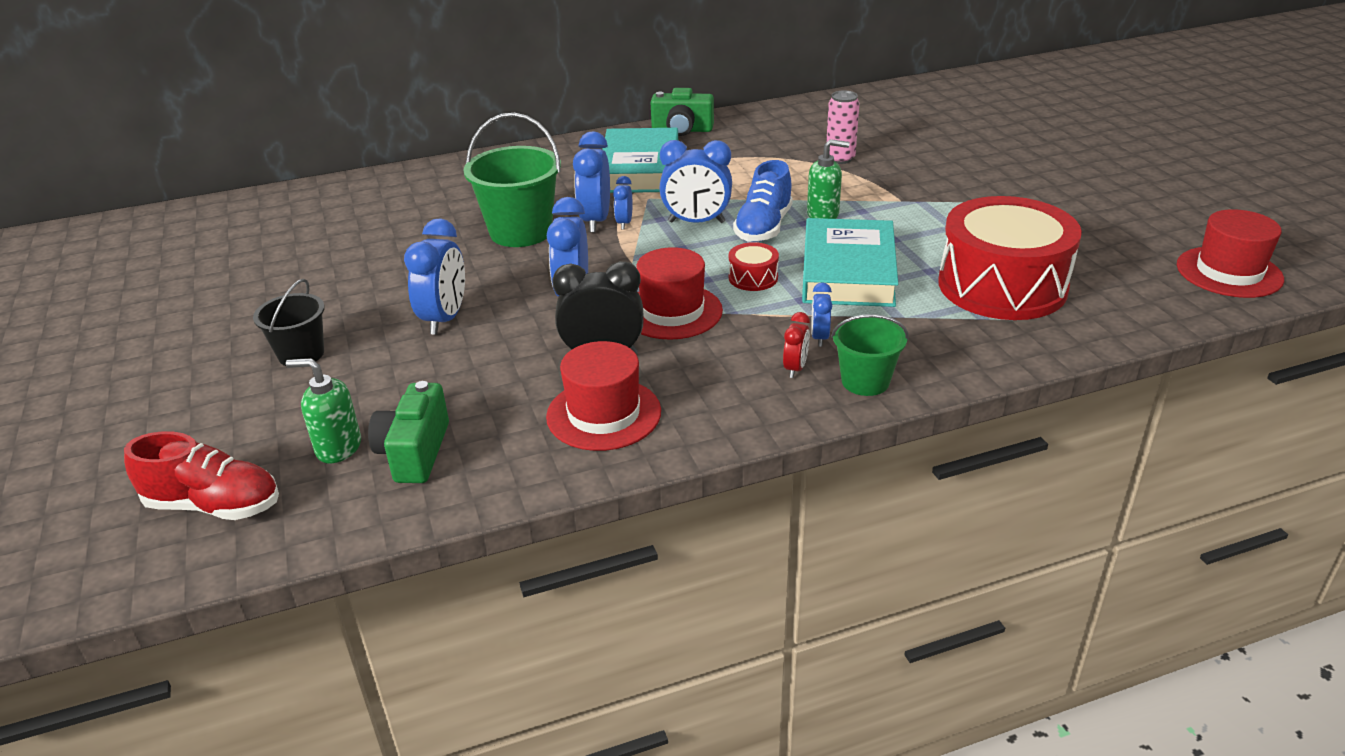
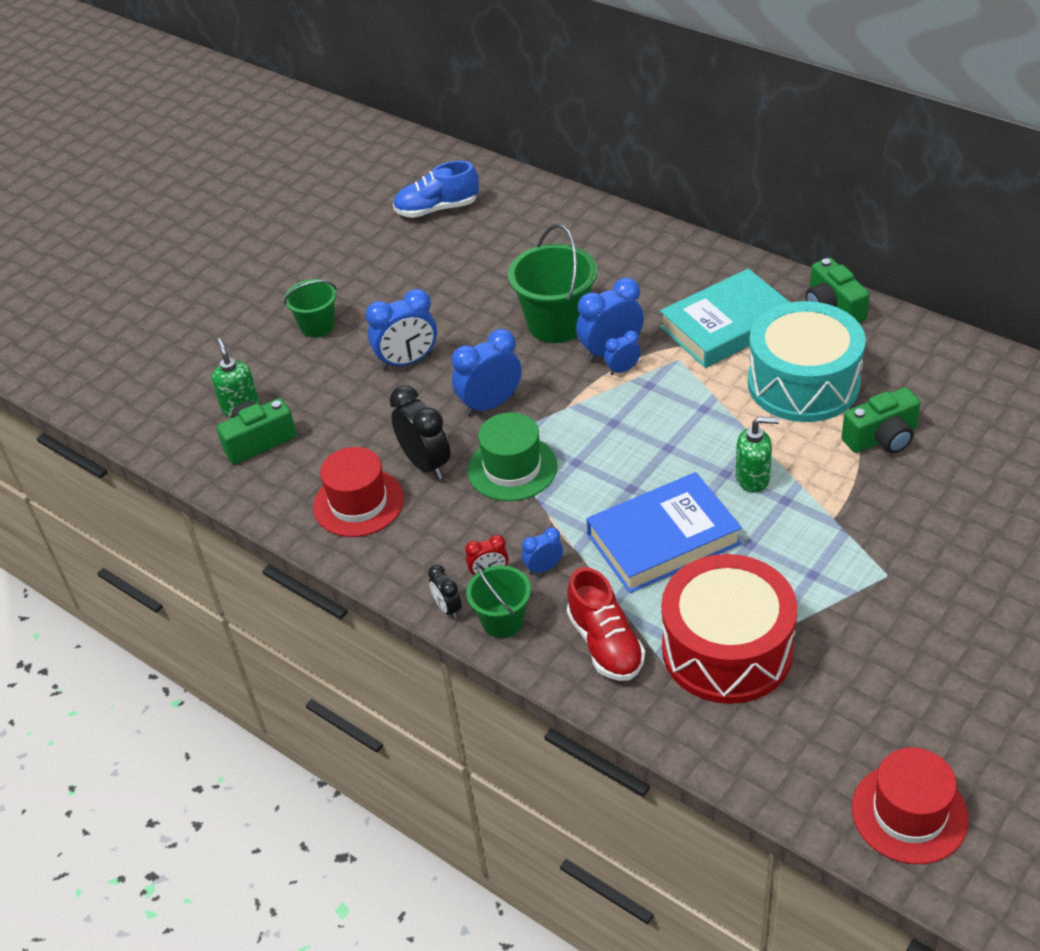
camera: 60 degrees right, 10 degrees up
(214, 505) = (160, 394): red shoe -> red shoe (605, 644)
(301, 354) = (317, 326): black bucket -> green bucket
(672, 311) = (512, 468): red hat -> green hat
(696, 222) = (664, 409): blue clock -> none
(745, 164) = (803, 383): none -> turquoise drum
(753, 278) = (601, 487): red drum -> none
(763, 227) = (692, 453): blue shoe -> blue shoe (437, 209)
(816, 407) = (447, 608): none -> black clock
(823, 214) = (753, 478): green soap dispenser -> green soap dispenser turned 60 degrees counterclockwise
(840, 159) = (882, 438): pink can -> green camera
(848, 271) = (663, 539): turquoise book -> blue book

